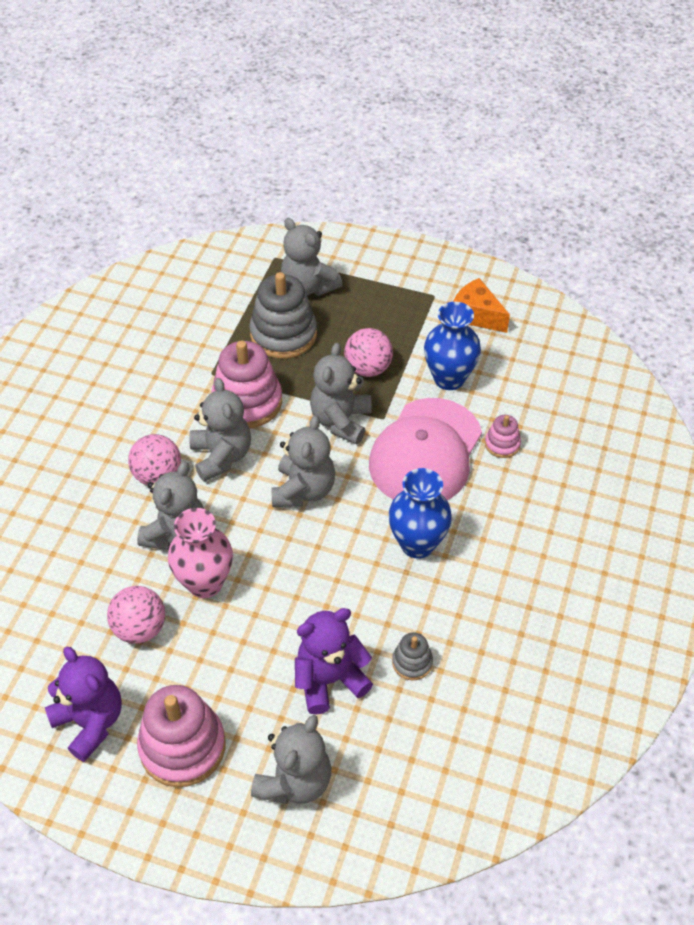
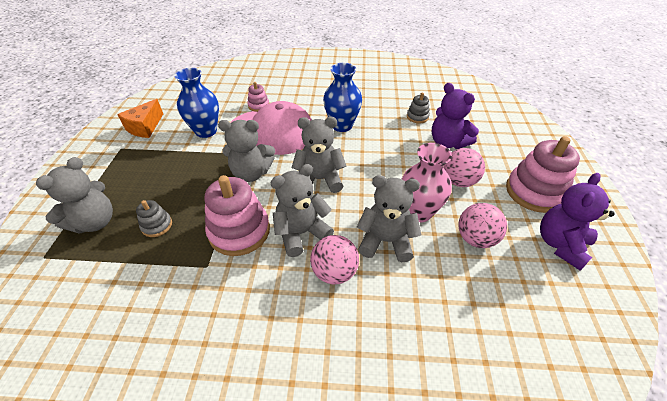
camera: 105 degrees left, 5 degrees down
(283, 334) = (157, 225): grey stacking toy -> grey stacking toy, size x0.49
(294, 781) = (512, 144): grey teddy bear -> none
(368, 368) = (197, 169): pink ball -> pink ball (459, 181)

